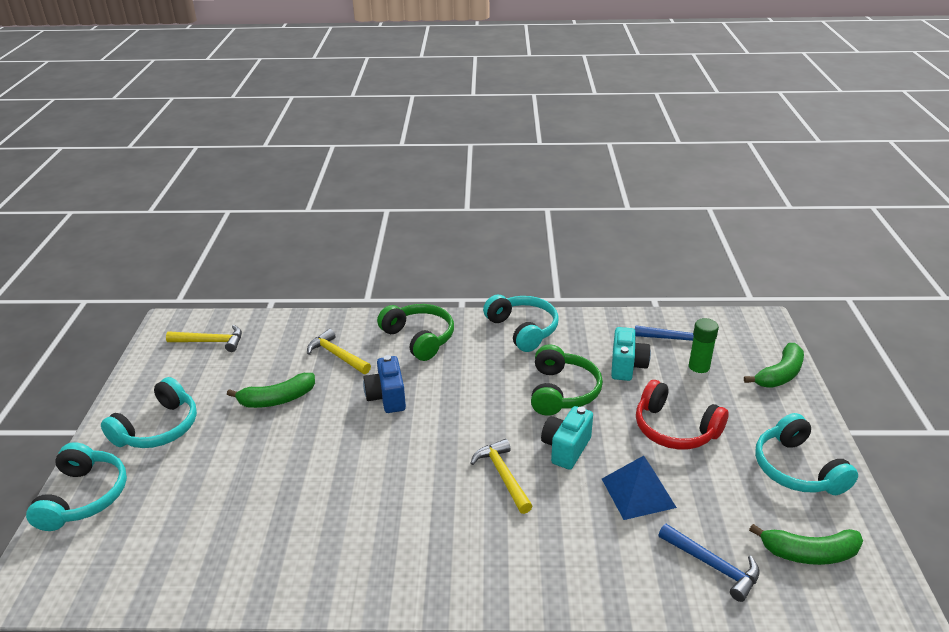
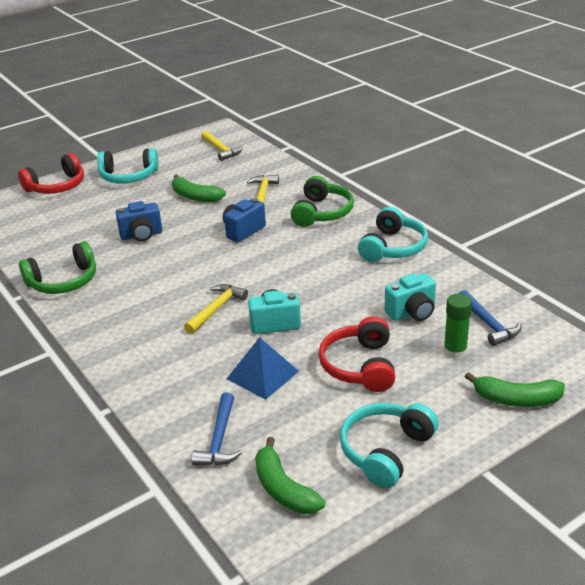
camera: 55 degrees right, 0 degrees up
(84, 497) = (57, 186): turquoise headphones -> red headphones
(300, 471) = (141, 235): none -> blue camera
(562, 391) = (339, 295): green headphones -> green headphones (63, 281)

